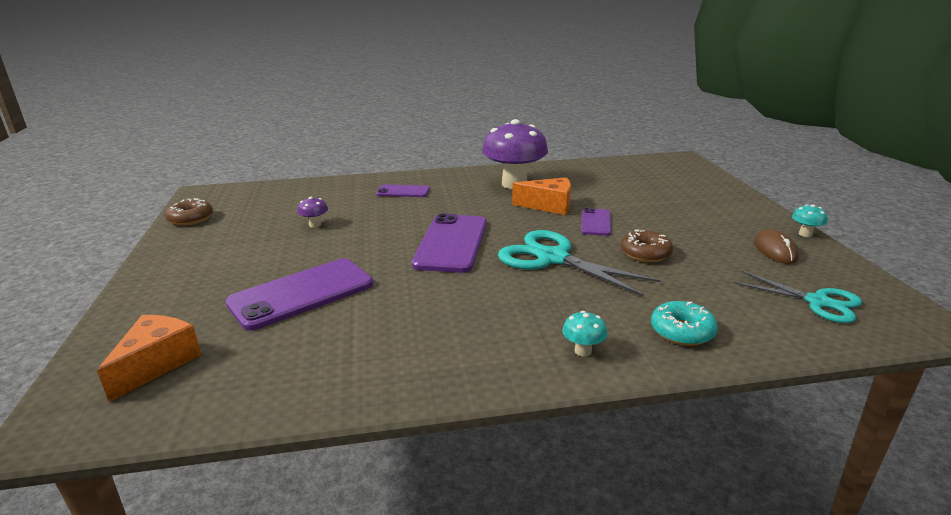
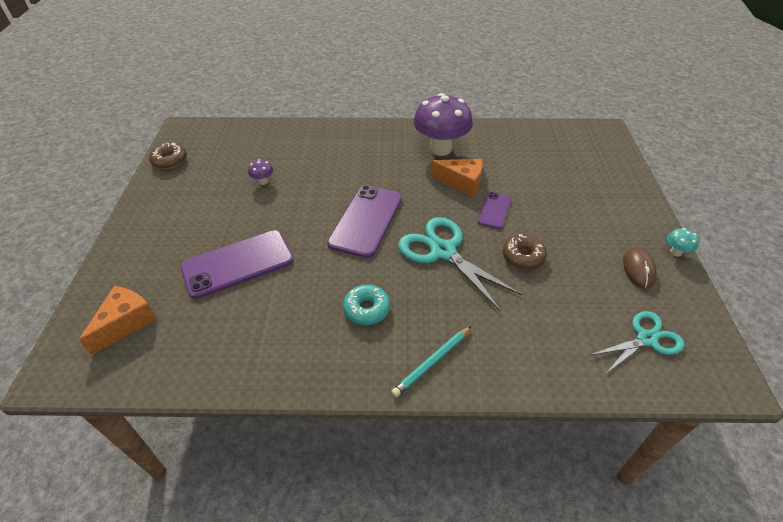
camera: 10 degrees right, 20 degrees up
(403, 191) = (343, 147): purple phone -> none
(583, 351) = (432, 362): turquoise mushroom -> turquoise pencil
(682, 331) = (518, 354): turquoise donut -> turquoise donut (367, 309)
(817, 302) = (646, 339): turquoise scissors -> turquoise scissors turned 75 degrees counterclockwise

